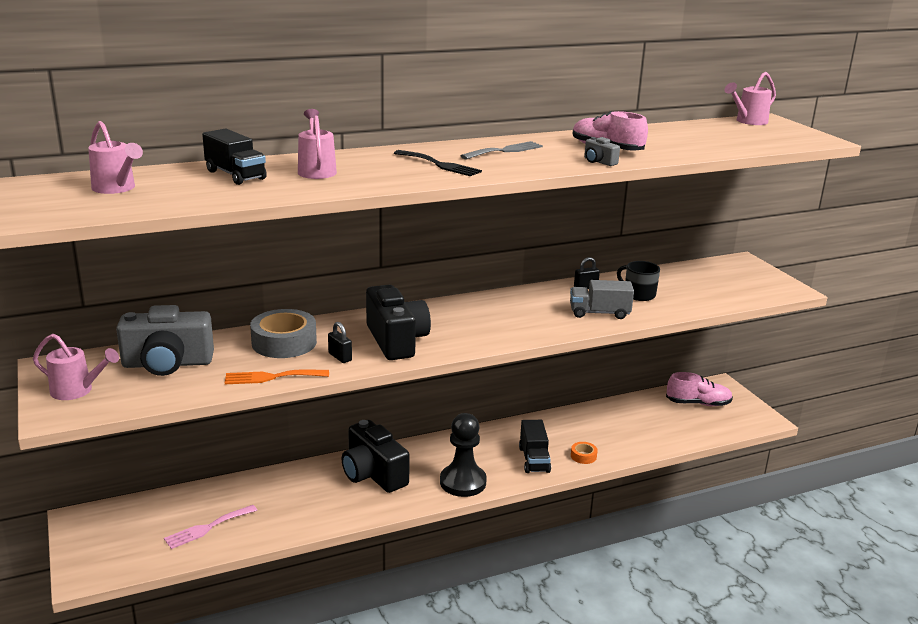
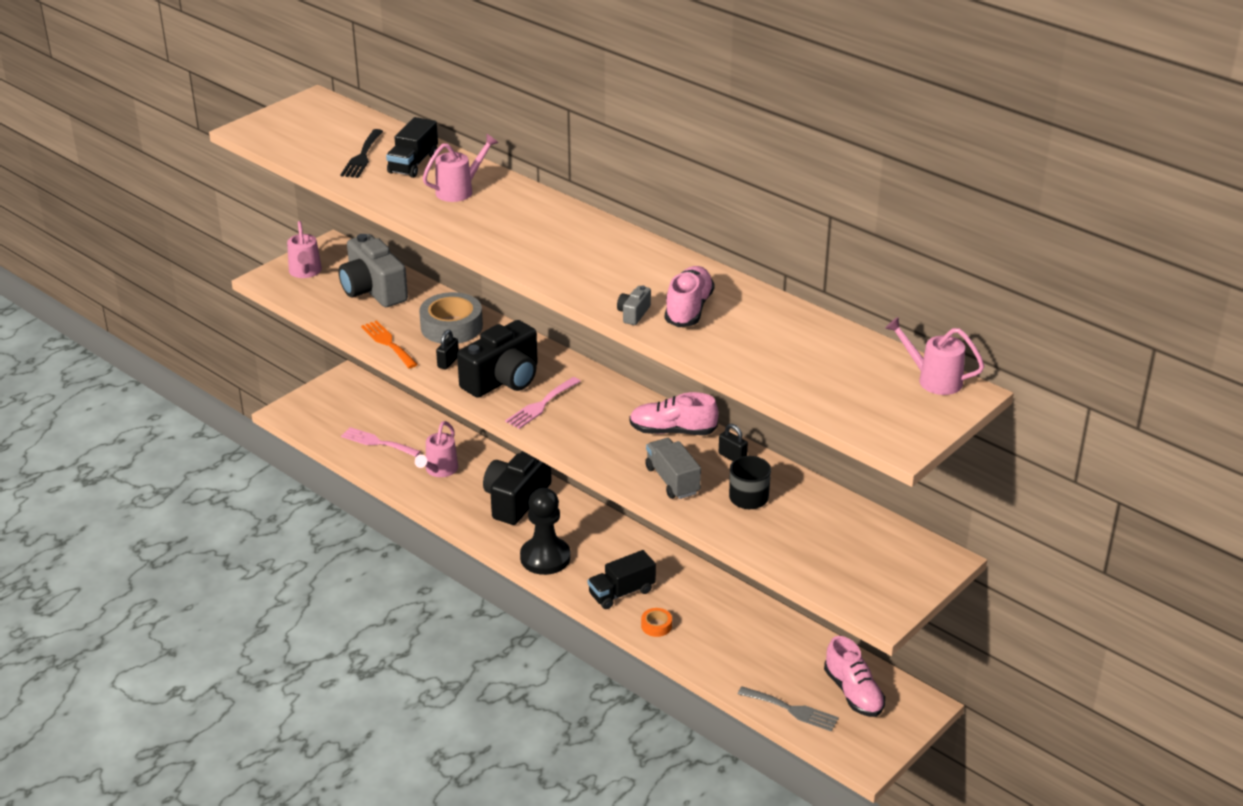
camera: 65 degrees right, 10 degrees up
(116, 188) = (338, 134): pink watering can -> pink watering can (439, 470)
(440, 165) = (534, 238): black fork -> black fork (362, 156)
(451, 334) = (541, 405): none -> pink fork
(505, 151) = (617, 257): grey fork -> grey fork (792, 710)
(535, 298) = (672, 431): none -> pink shoe

